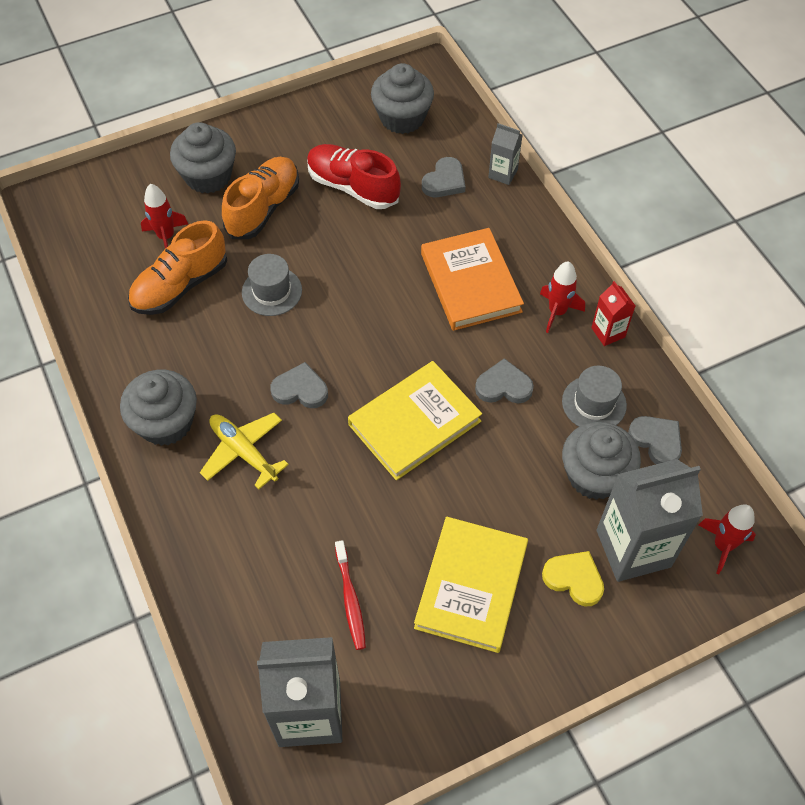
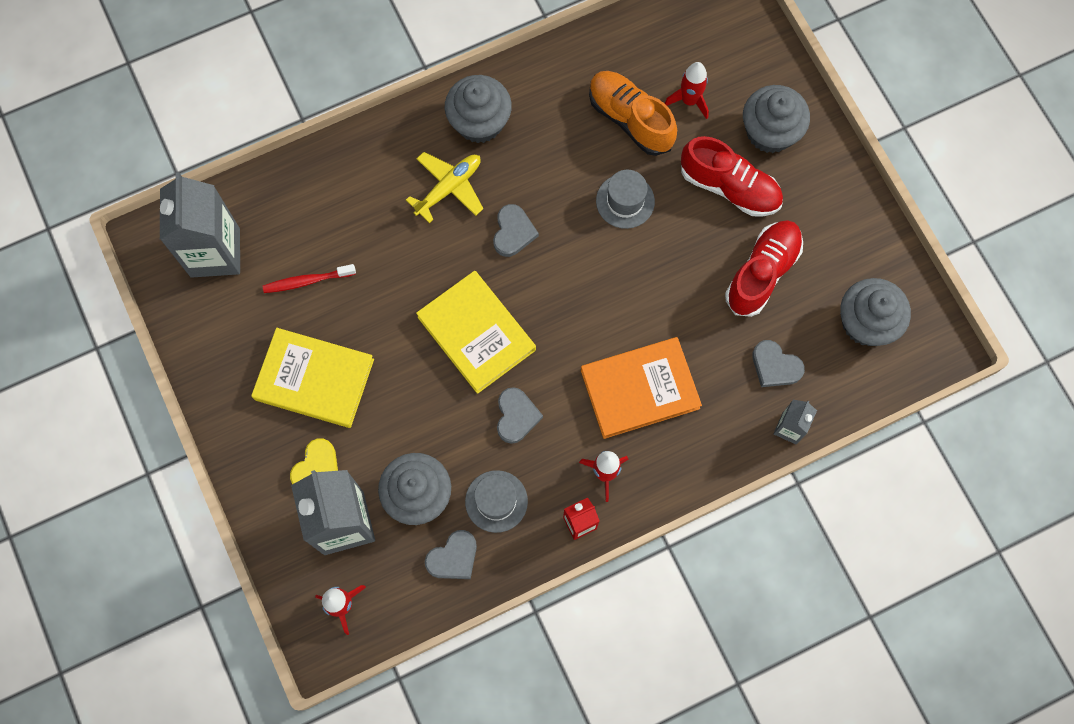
camera: 90 degrees right, 15 degrees up
(263, 208) = (729, 187): orange shoe -> red shoe

